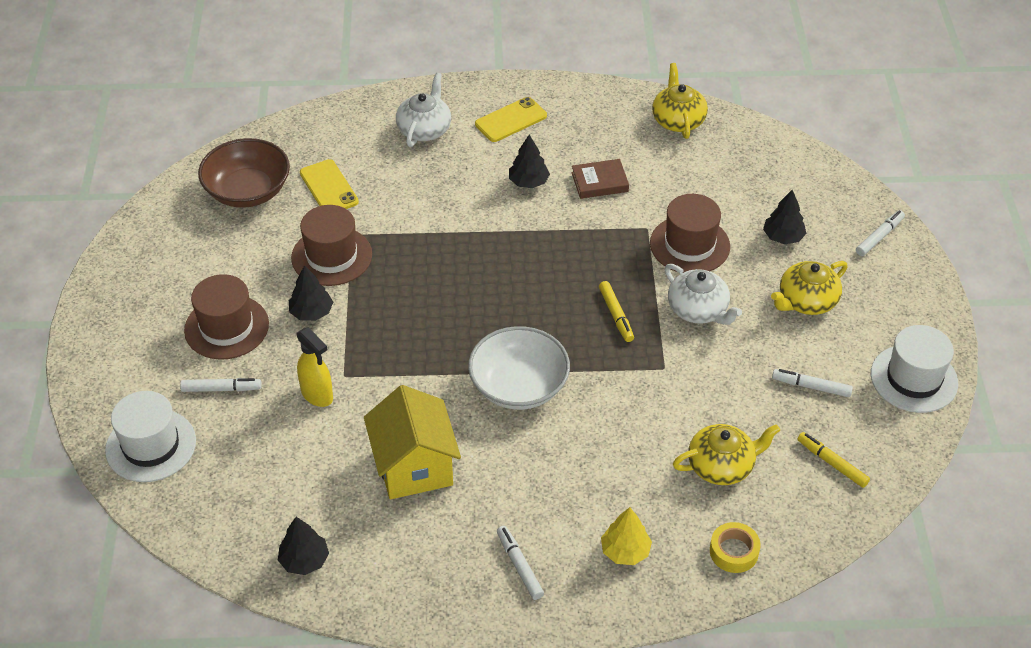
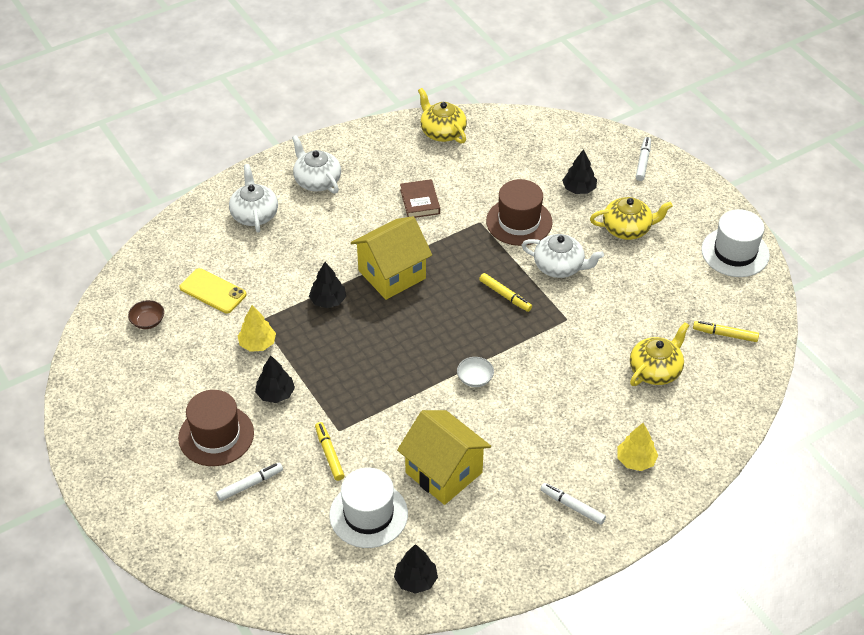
camera: 30 degrees left, 0 degrees up
(151, 445) = (227, 554): white hat -> white hat (368, 514)
(248, 191) = (148, 321): brown bowl -> brown bowl, size x0.44
(317, 395) = (329, 454): yellow spray bottle -> yellow marker
(331, 256) = (257, 344): brown hat -> yellow tree
(511, 120) = (317, 180): yellow phone -> white teapot
(514, 244) = (392, 274): none -> yellow house
(519, 386) = (475, 378): white bowl -> white bowl, size x0.44
(528, 182) = (367, 223): black tree -> black tree (328, 301)
(599, 182) = (420, 201): brown book -> brown book turned 60 degrees counterclockwise
(734, 551) = (706, 425): yellow tape -> none
(806, 301) = (627, 228): yellow teapot -> yellow teapot turned 120 degrees counterclockwise
(811, 386) = (674, 288): white marker -> none

